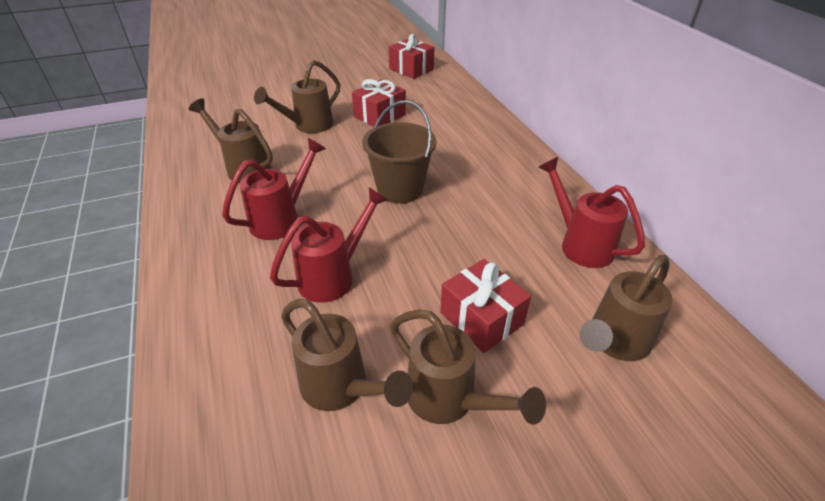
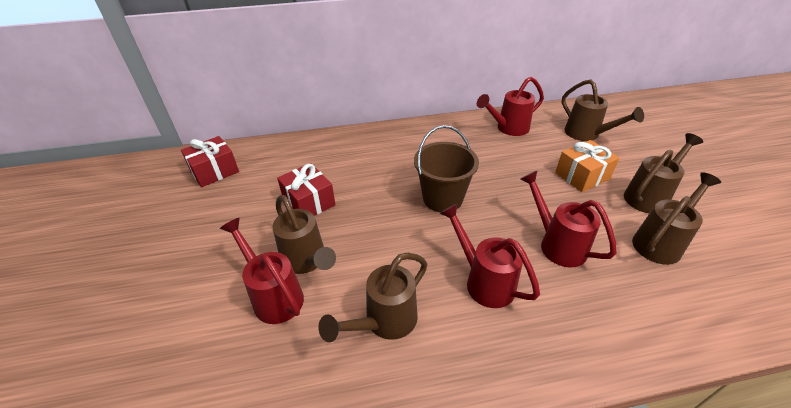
camera: 80 degrees left, 0 degrees up
(275, 119) = (273, 295): none -> red watering can
(481, 318) = (582, 176): red gift -> orange gift

